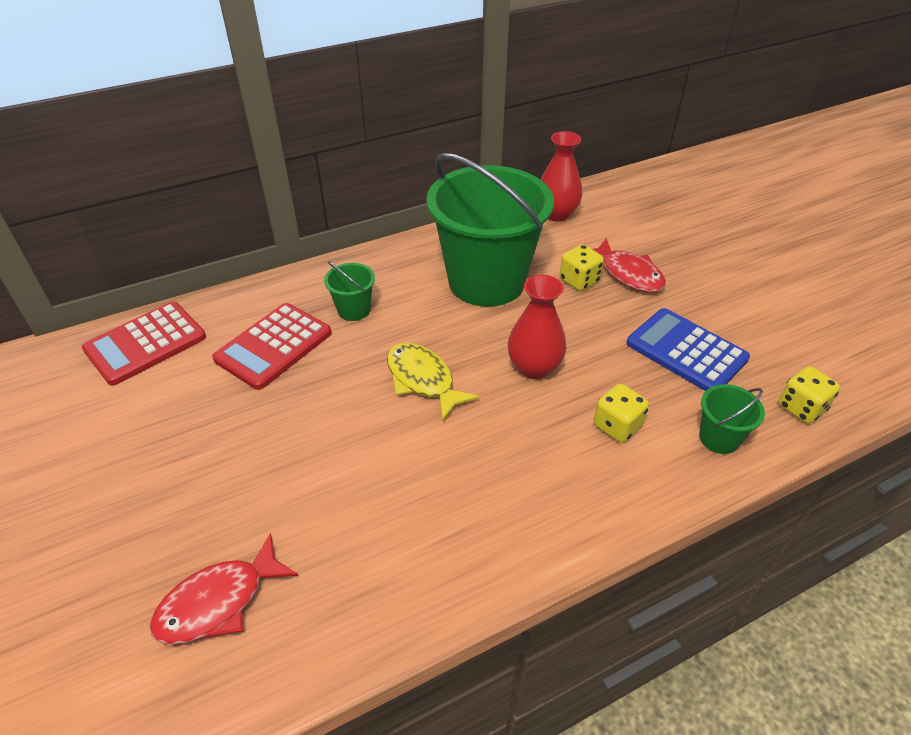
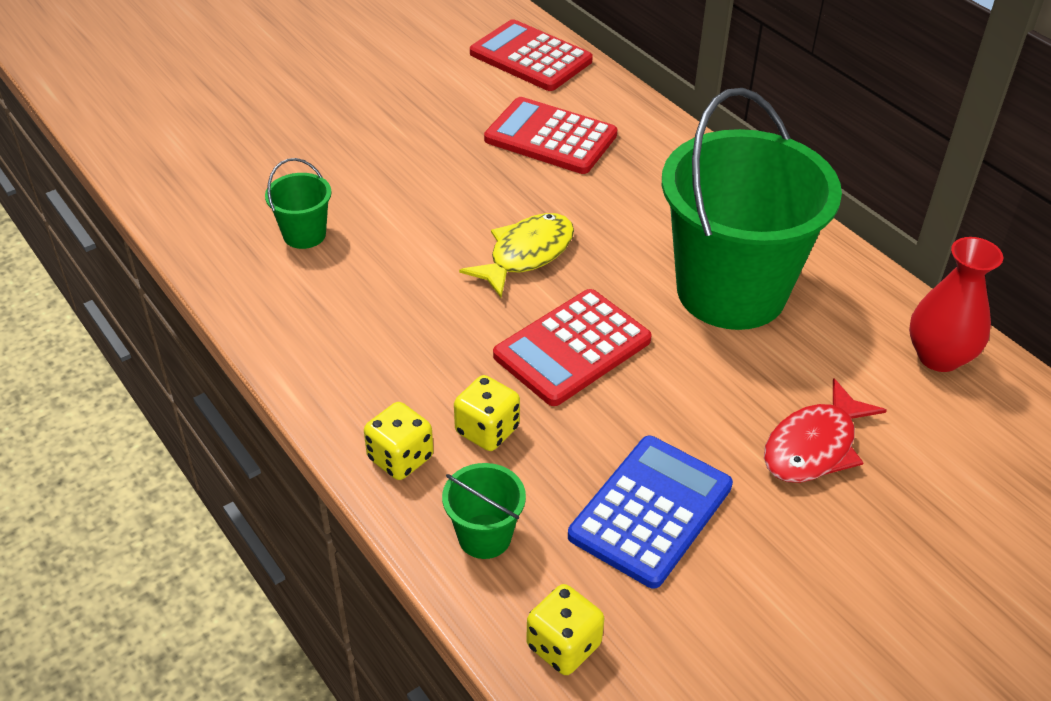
camera: 80 degrees right, 0 degrees up
(219, 601) = (242, 171): red fish -> none
(354, 310) = (630, 184): green bucket -> green bucket (304, 234)
(534, 367) = (572, 348): red vase -> red calculator
(579, 280) = (773, 388): yellow dice -> yellow dice (400, 458)

